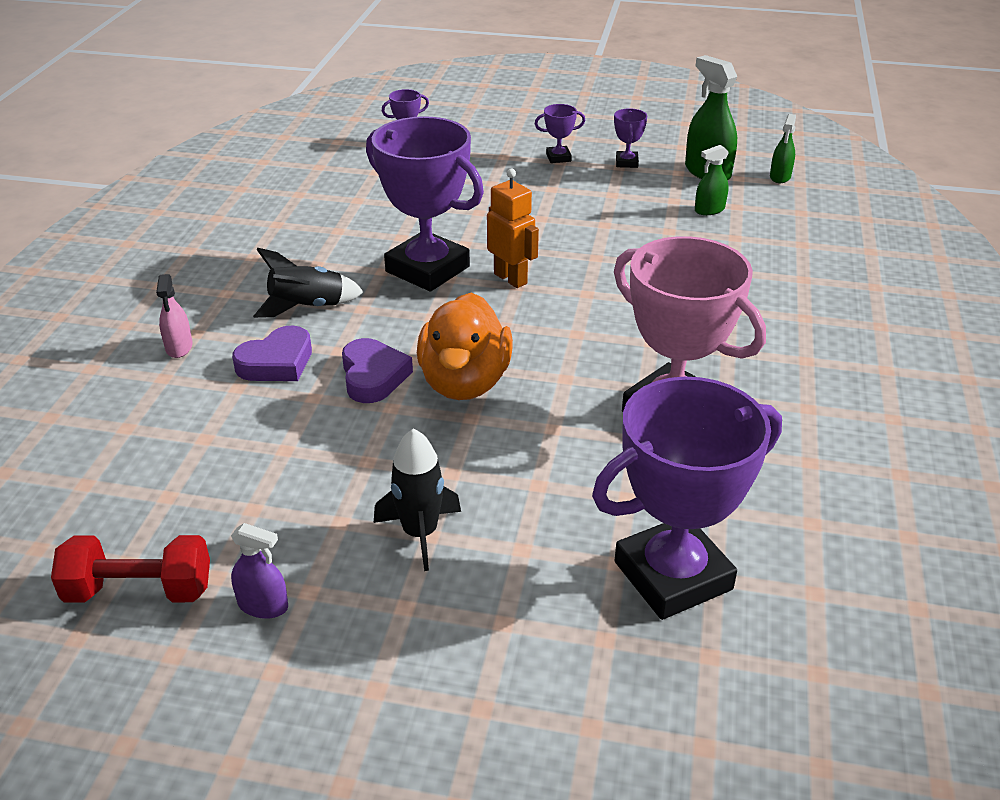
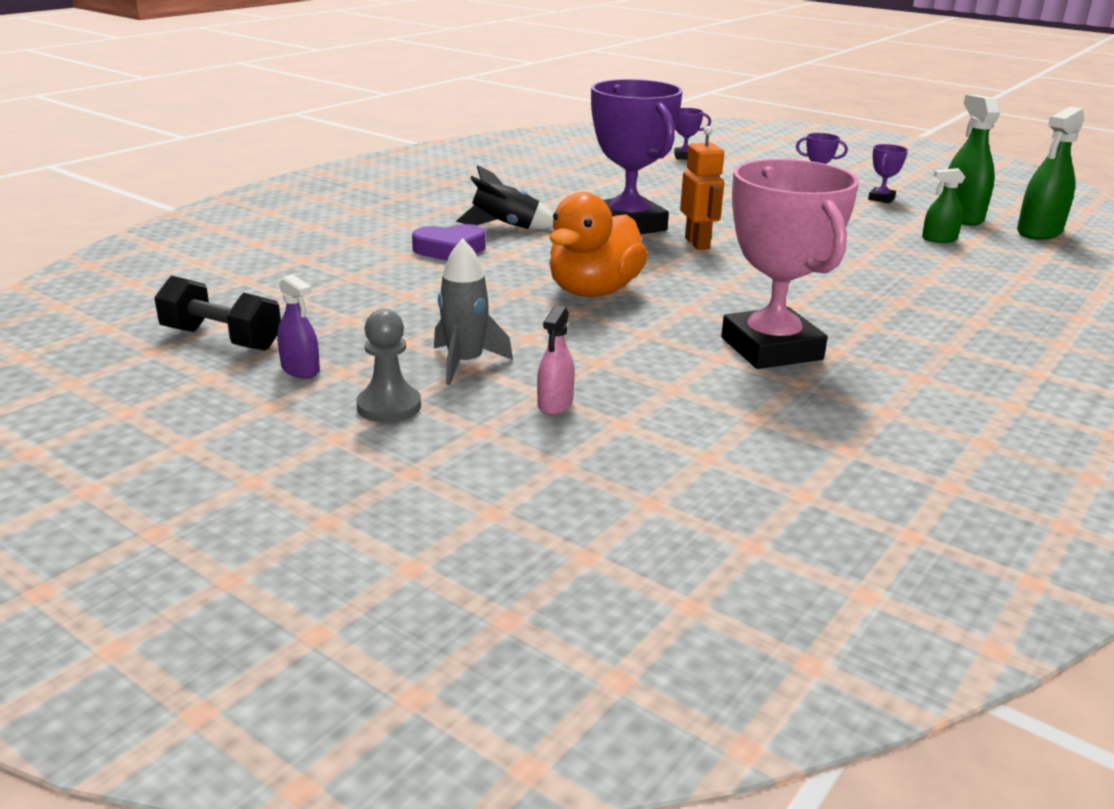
camera: 25 degrees right, 10 degrees down
(139, 591) = (222, 339): red dumbbell -> black dumbbell
(179, 347) = (385, 227): pink spray bottle -> pink spray bottle (555, 404)
(373, 376) = (519, 272): purple heart -> none
(394, 625) = (389, 406): none -> grey pawn
(420, 533) = (465, 363): black rocket -> grey rocket
(673, 575) = (667, 444): purple trophy -> none
(780, 177) = (1039, 232): green spray bottle -> green spray bottle, size x1.76

